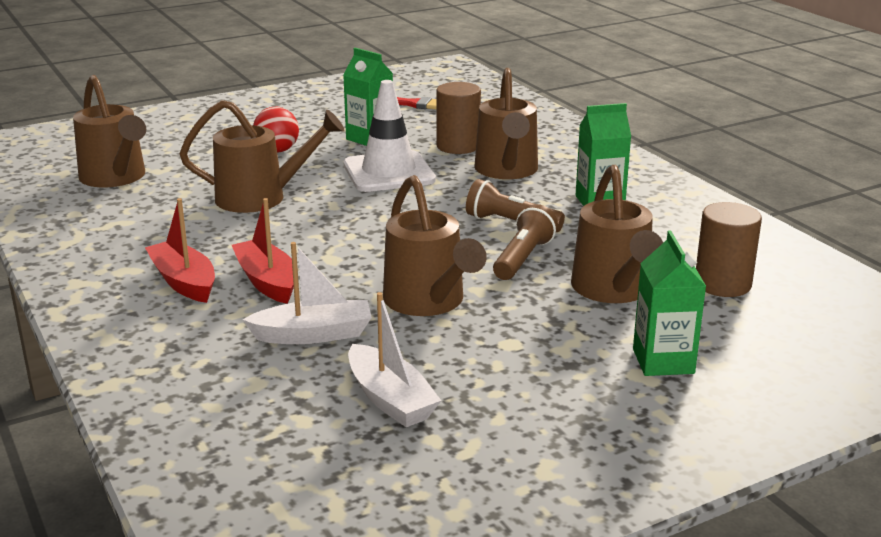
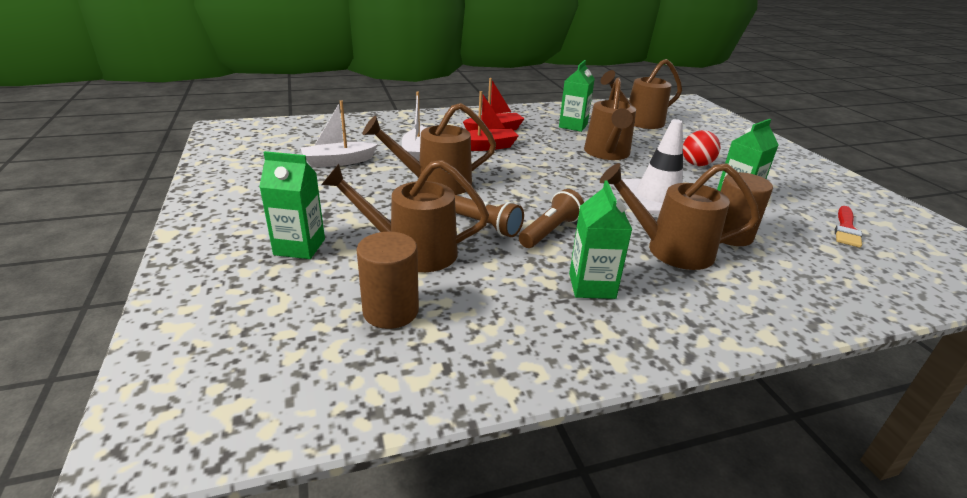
camera: 100 degrees right, 5 degrees up
(145, 222) = (573, 126): none -> green carton

